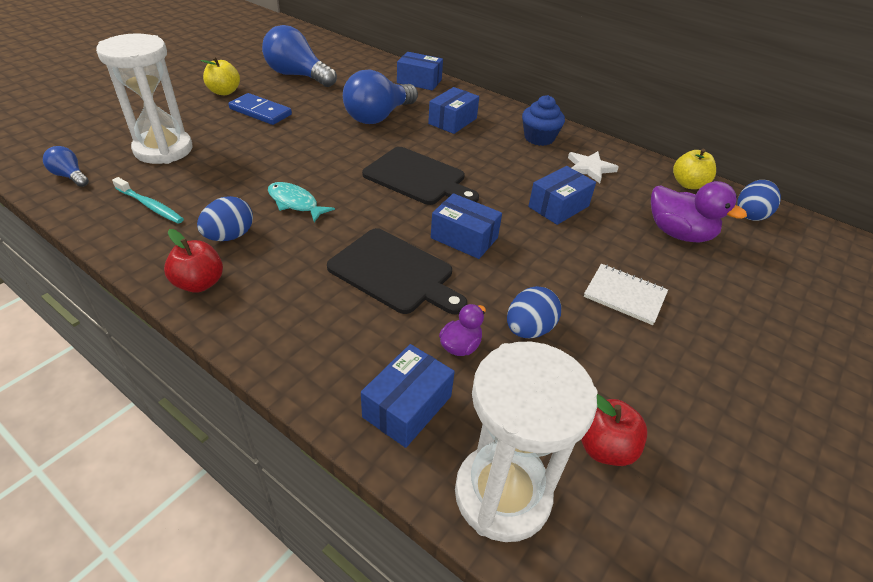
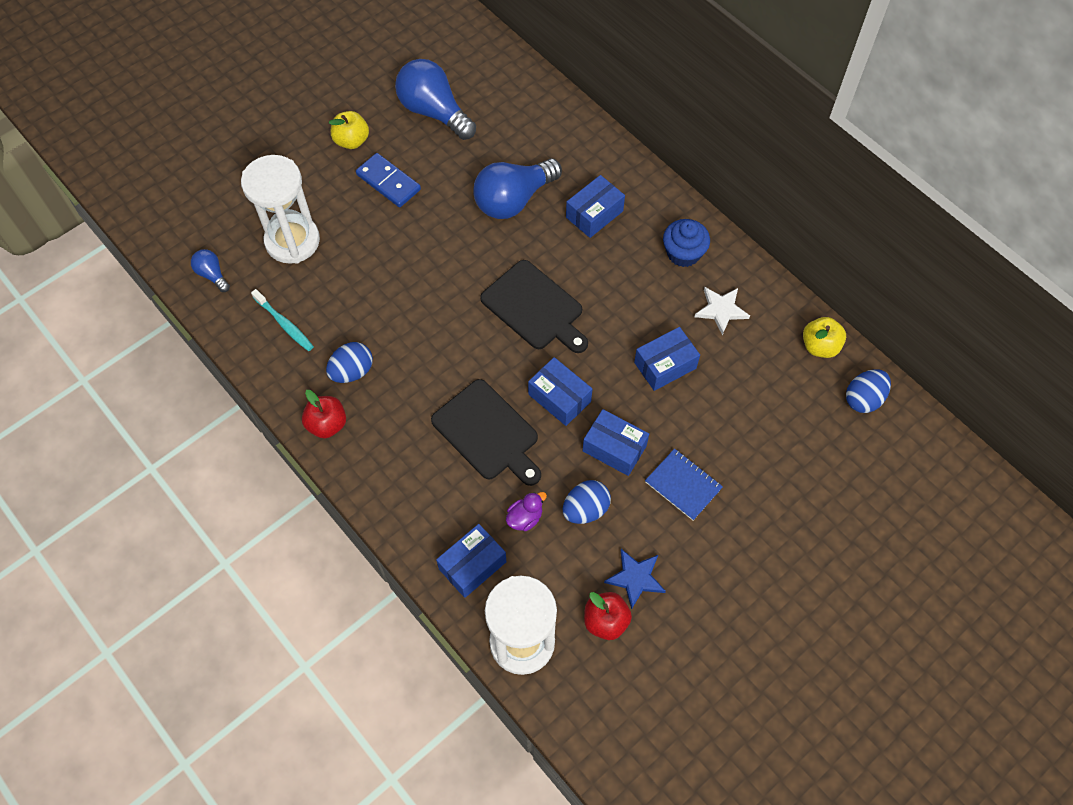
camera: 15 degrees right, 20 degrees up
(295, 203) = (412, 333): turquoise fish -> none
(419, 81) = (574, 131): blue box -> blue box (614, 448)
(618, 391) = (635, 578): none -> blue star
(624, 295) = (683, 485): white notebook -> blue notebook
(678, 233) = (771, 416): purple duck -> none

